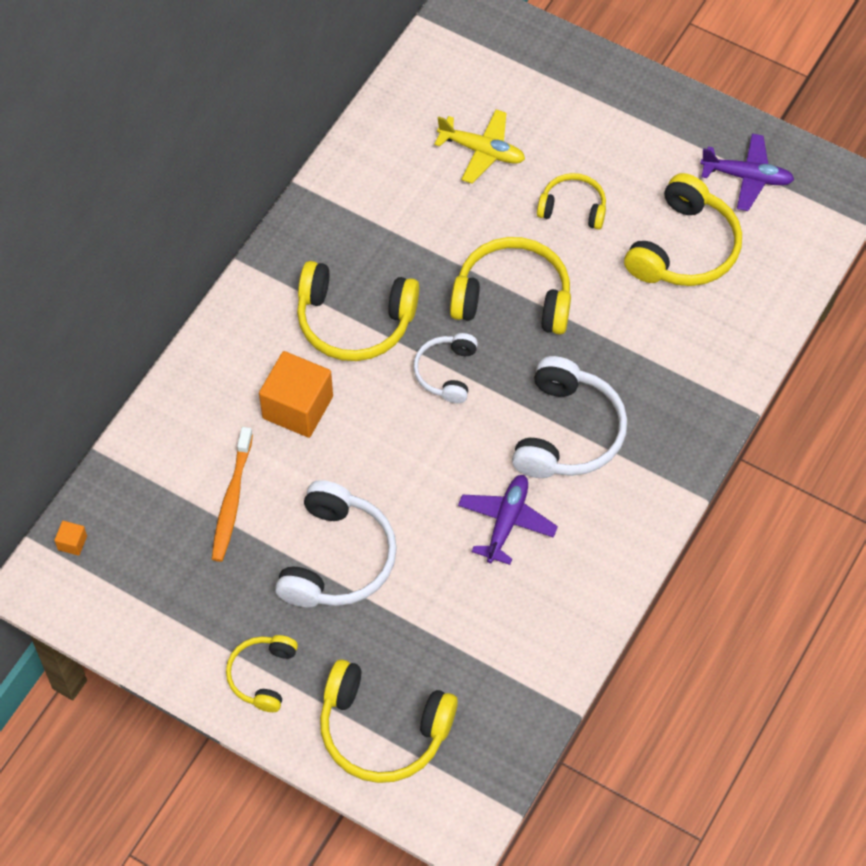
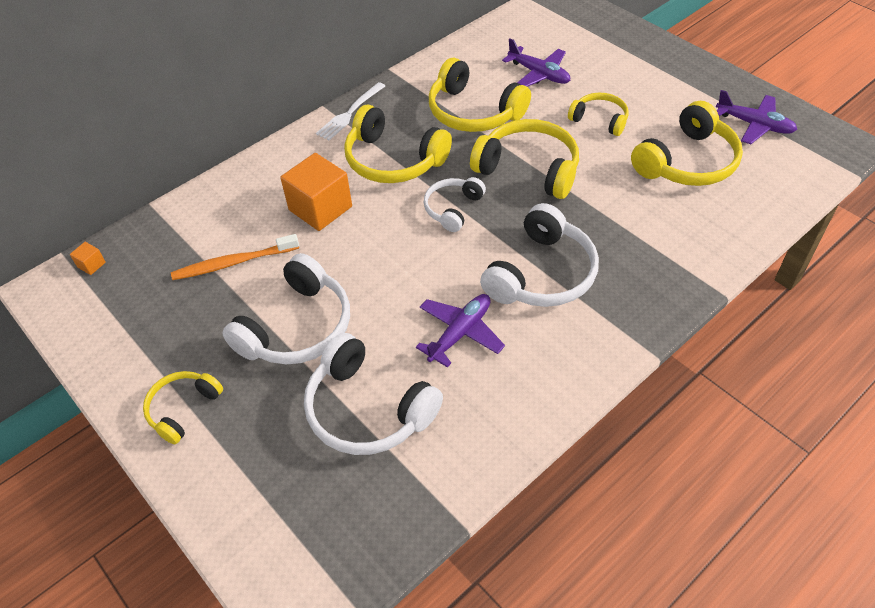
camera: 20 degrees right, 10 degrees down
(231, 501) = (233, 263): orange toothbrush -> orange toothbrush turned 45 degrees clockwise
(274, 263) = (350, 113): none -> white fork
(383, 730) = (266, 490): yellow headphones -> yellow headphones (473, 112)
(445, 627) = (367, 410): none -> white headphones
(482, 151) = (539, 74): yellow plane -> purple plane

